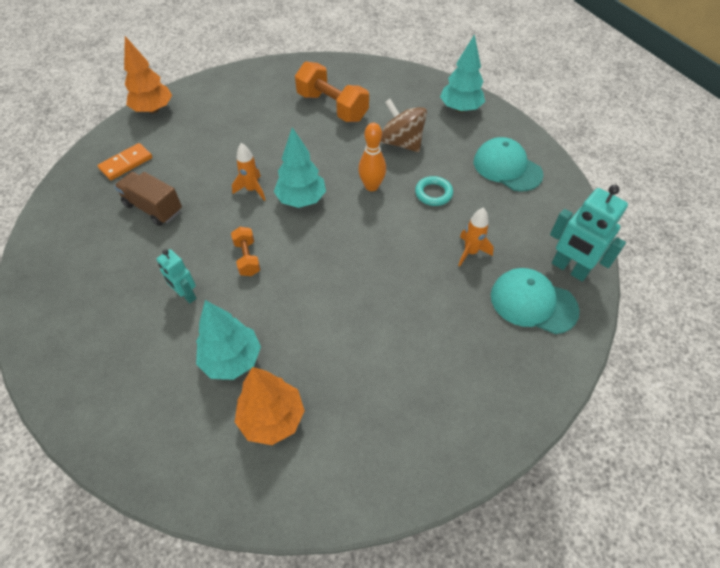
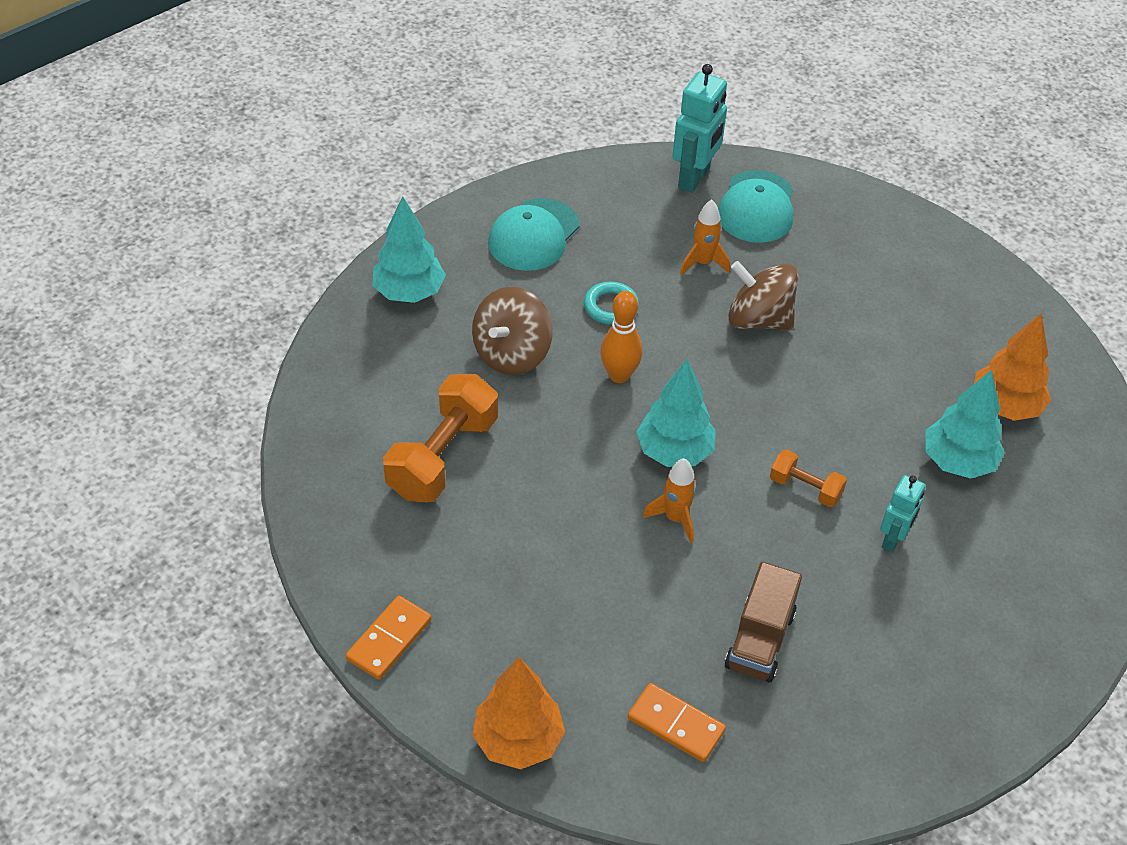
camera: 105 degrees left, 5 degrees down
(229, 78) = (389, 640): none -> orange domino
(247, 258) = (805, 488): orange dumbbell -> orange dumbbell turned 60 degrees clockwise
(406, 272) = (759, 319): none -> brown spinning top

